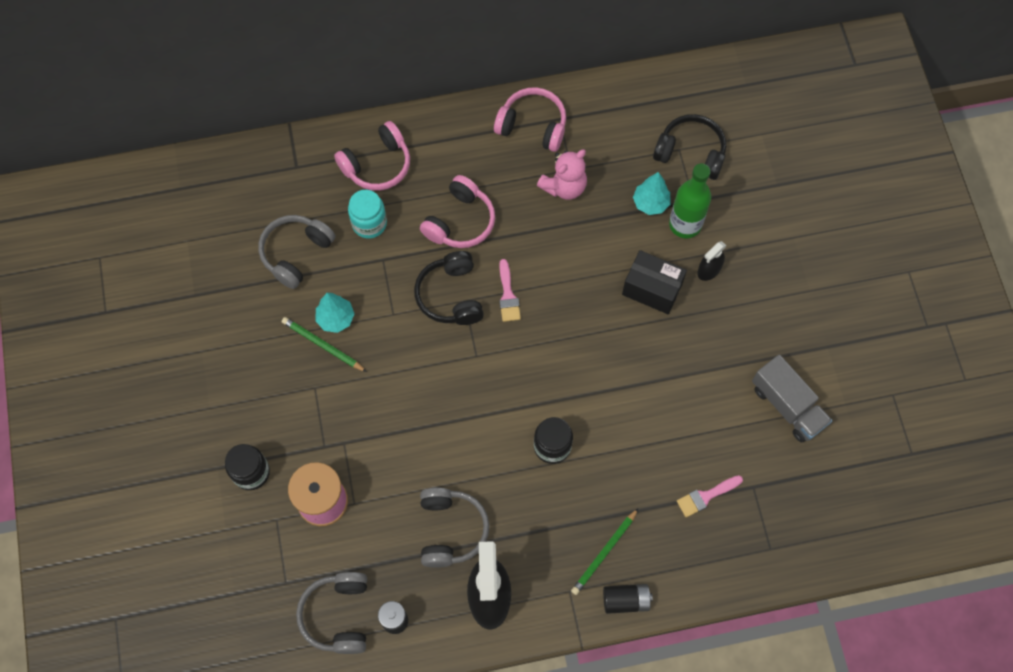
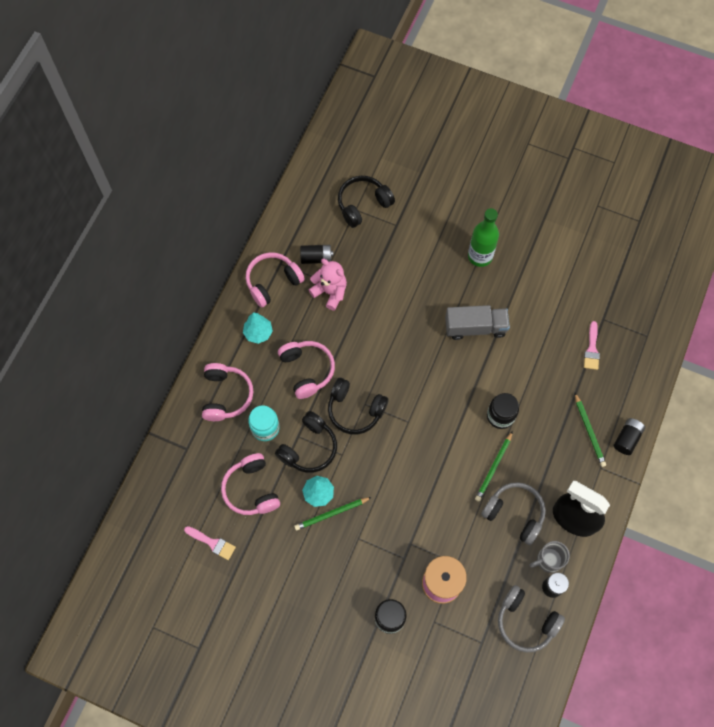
camera: 55 degrees left, 0 degrees up
(296, 253) = (251, 489): grey headphones -> pink headphones
(378, 277) = (308, 447): none -> black headphones
(423, 598) = (548, 560): none -> grey mug
(488, 476) = (494, 467): none -> green pencil
(508, 295) = (380, 375): pink brush -> pink brush (212, 543)
(564, 186) = (330, 292): pink teddy bear -> pink teddy bear turned 45 degrees counterclockwise
(592, 148) = (316, 258): none -> black battery
(650, 203) = (379, 250): turquoise tree -> turquoise tree (258, 333)
(652, 289) = (438, 288): black box -> none
(685, 224) = (408, 241): green bottle -> green bottle (480, 256)
(709, 270) = (449, 248): black spray bottle -> none
(787, 406) = (566, 265): grey truck -> grey truck (475, 327)

